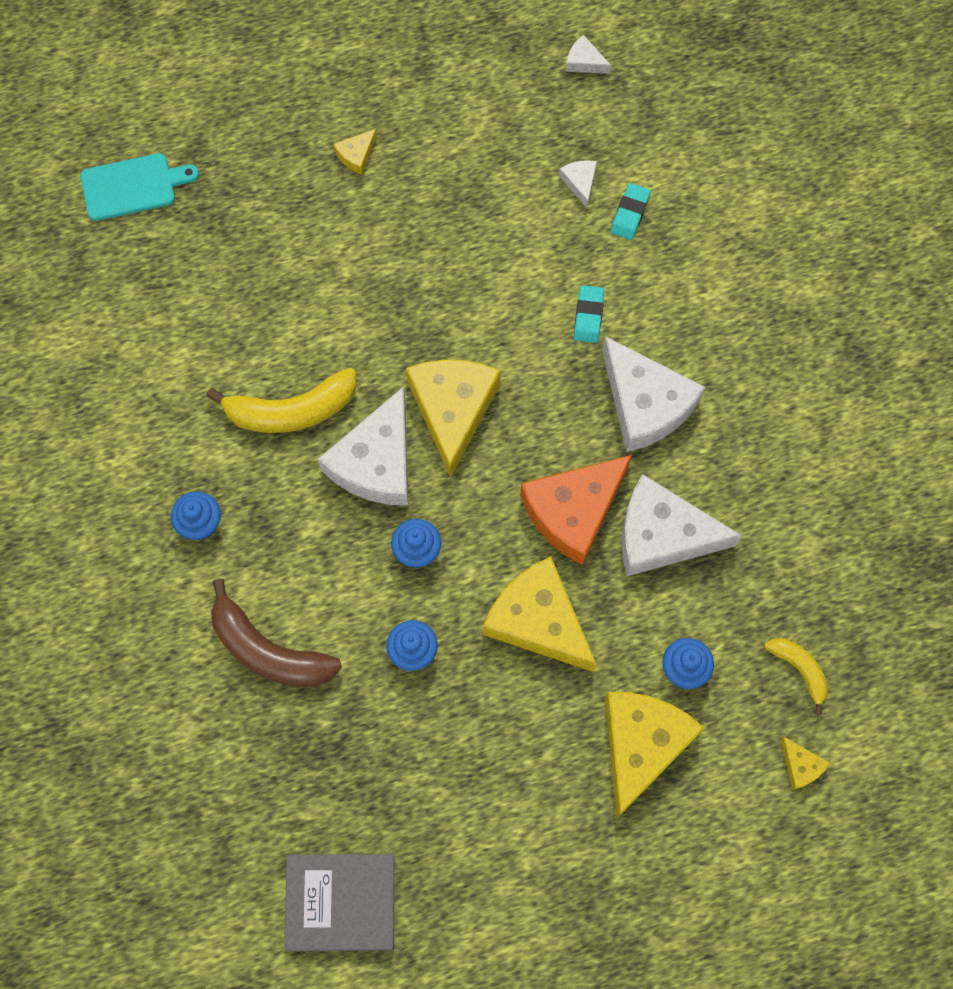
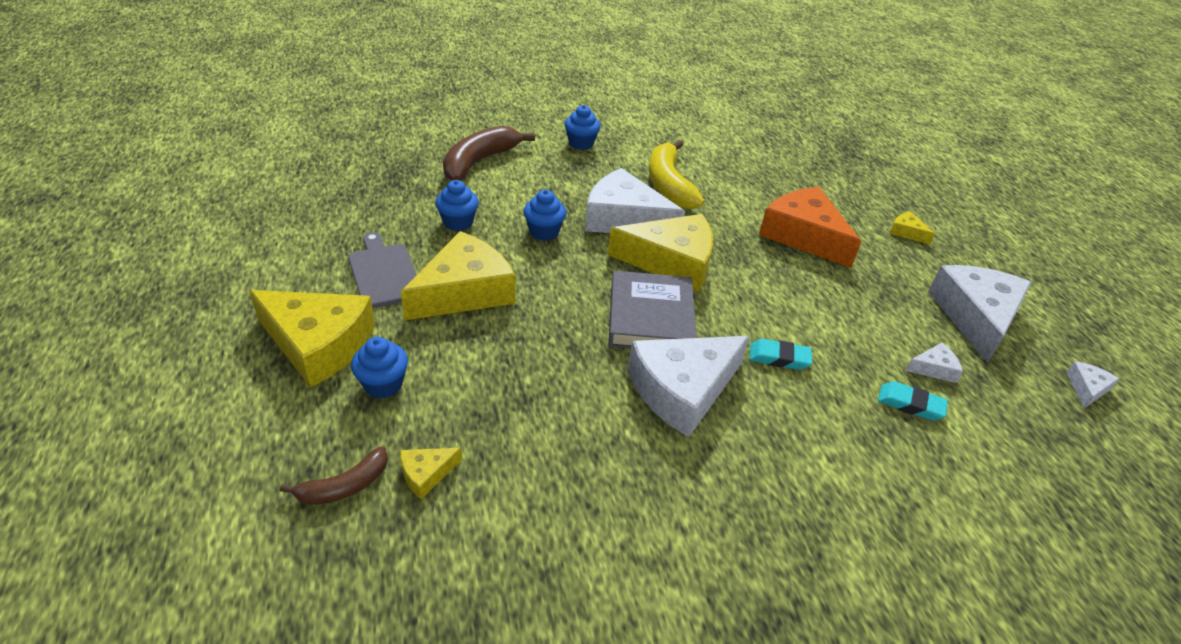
camera: 90 degrees right, 30 degrees down
(133, 186) = (840, 136): turquoise cutting board -> none
(341, 903) = (278, 175): grey book -> grey book (650, 317)
(521, 712) = (383, 273): none -> grey cutting board
(573, 511) = (567, 324): orange cheese -> orange cheese (803, 235)
(662, 535) = (533, 386): white cheese -> white cheese (976, 317)
(799, 670) = (345, 486): yellow banana -> brown banana
(801, 766) = (232, 470): yellow cheese -> yellow cheese (426, 474)

